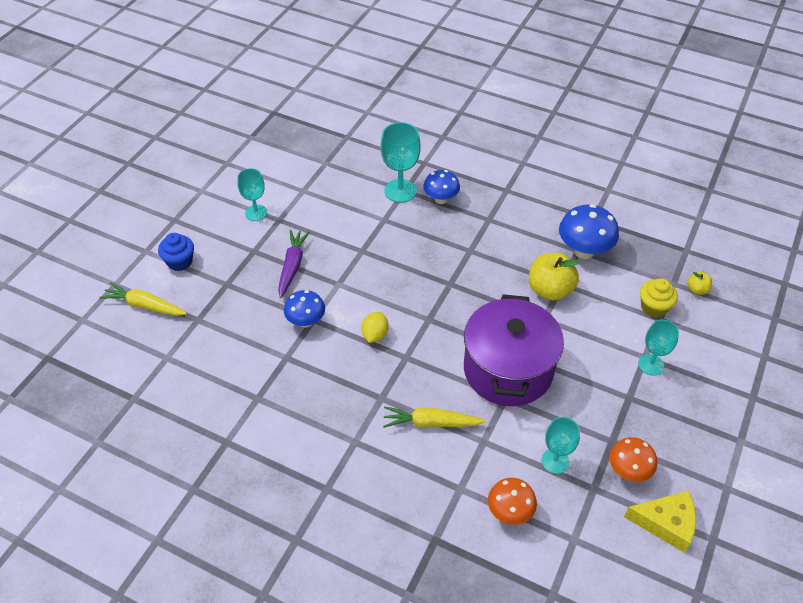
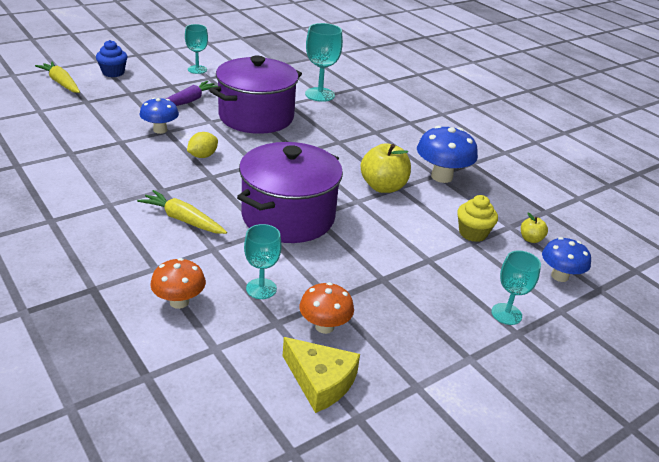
camera: 25 degrees right, 15 degrees down
(373, 255) = (256, 117): none -> purple pot
(441, 199) = (347, 109): blue mushroom -> blue mushroom (559, 276)
(651, 364) = (429, 267): turquoise goblet -> turquoise goblet (506, 314)

